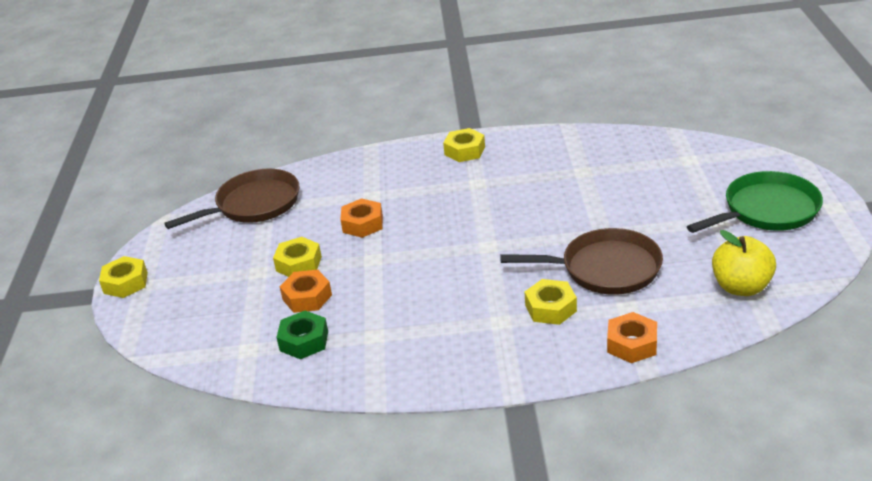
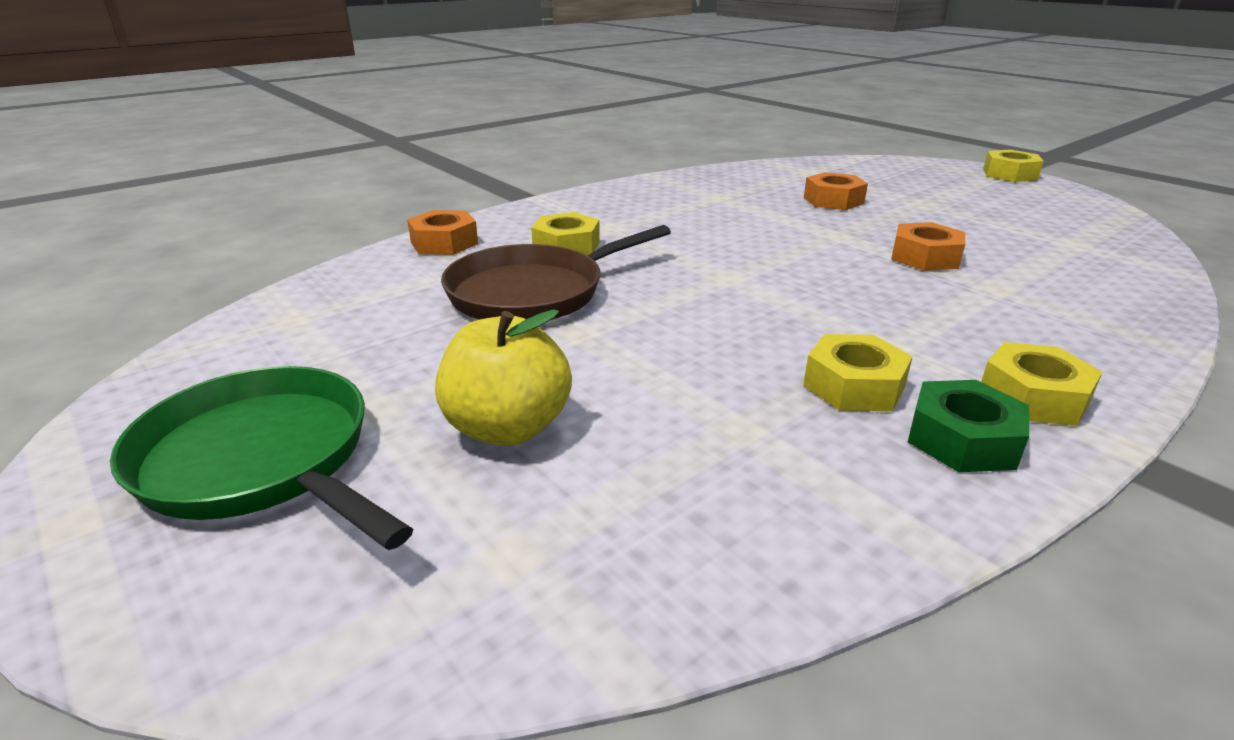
camera: 140 degrees right, 5 degrees down
(254, 204) = (1095, 241): brown pan -> none
(299, 264) = (901, 215): yellow nut -> yellow nut (854, 386)
(304, 341) = (772, 183): green nut -> green nut (962, 439)
(741, 287) = (311, 320): yellow apple -> yellow apple (507, 428)
(767, 210) = (262, 460): green pan -> green pan turned 105 degrees clockwise

